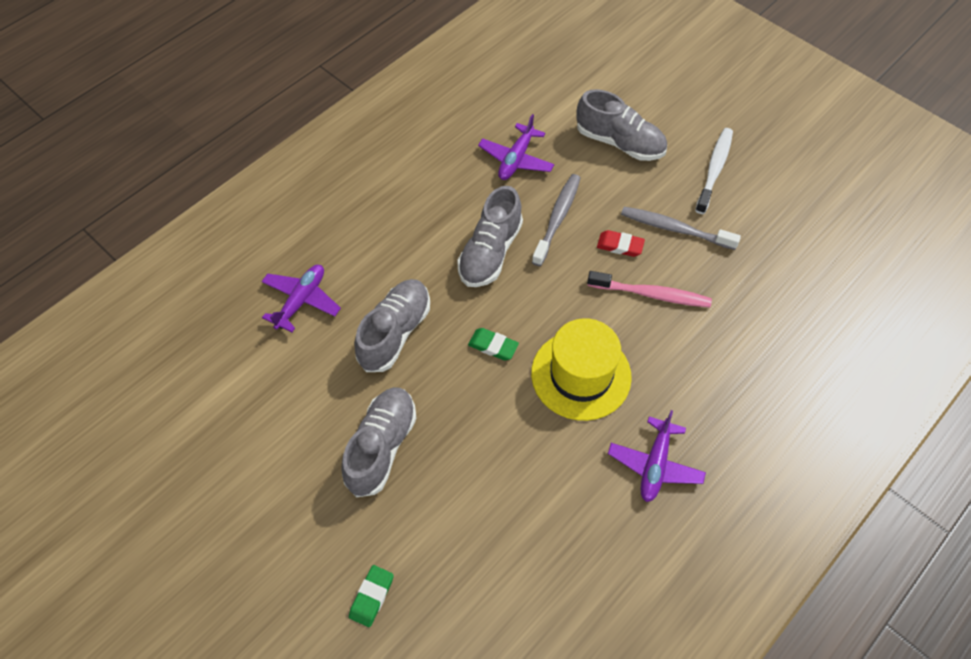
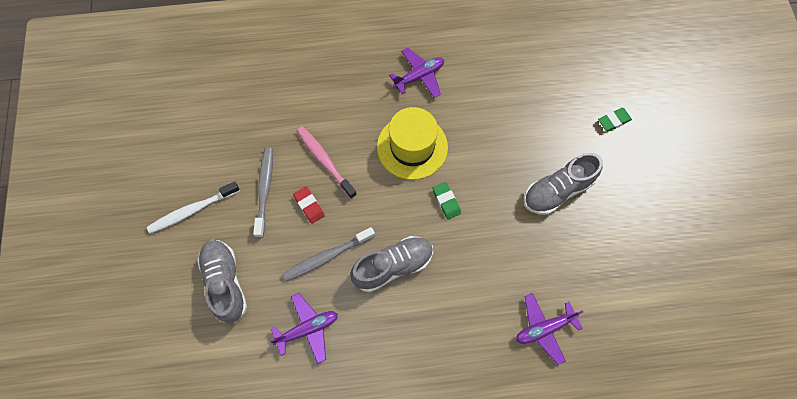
camera: 140 degrees left, 10 degrees up
(395, 333) = (499, 256): grey shoe -> none
(675, 229) = (264, 190): grey toothbrush -> grey toothbrush turned 150 degrees counterclockwise

